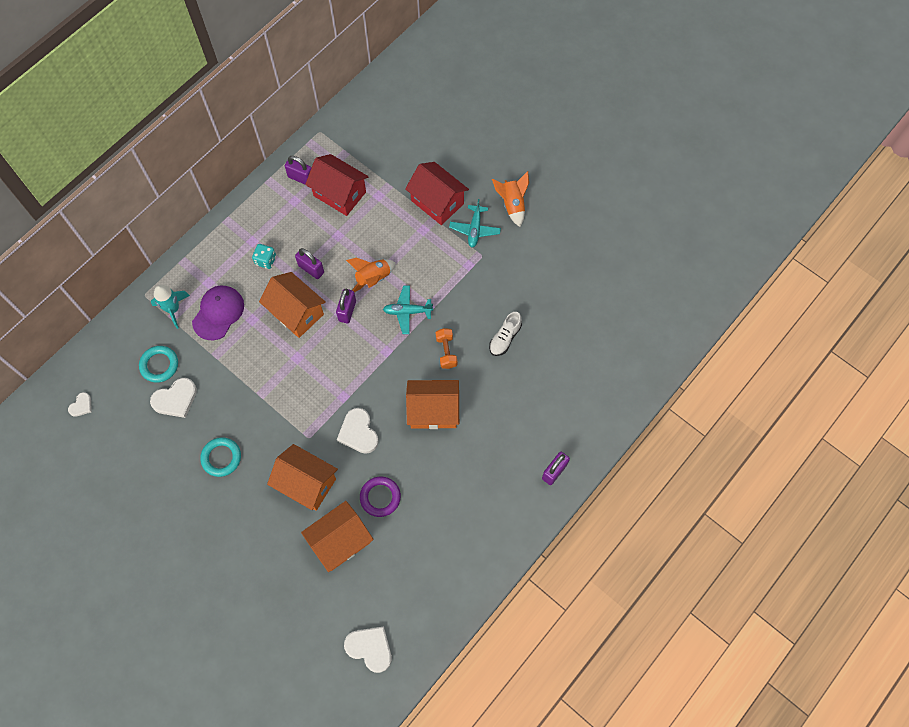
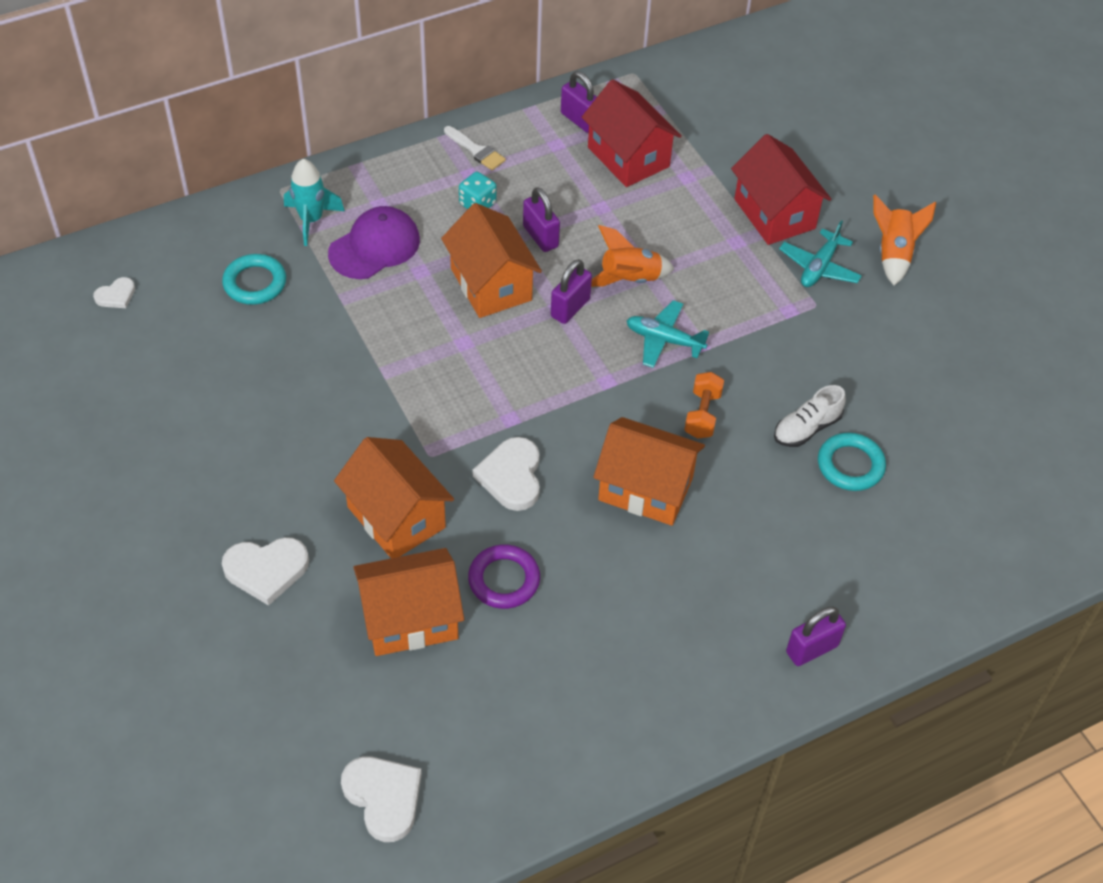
camera: 20 degrees right, 15 degrees down
(175, 399) = (255, 334): white heart -> white heart (266, 570)
(221, 458) = (283, 435): turquoise ring -> turquoise ring (850, 465)
(249, 223) = (476, 150): none -> white brush

